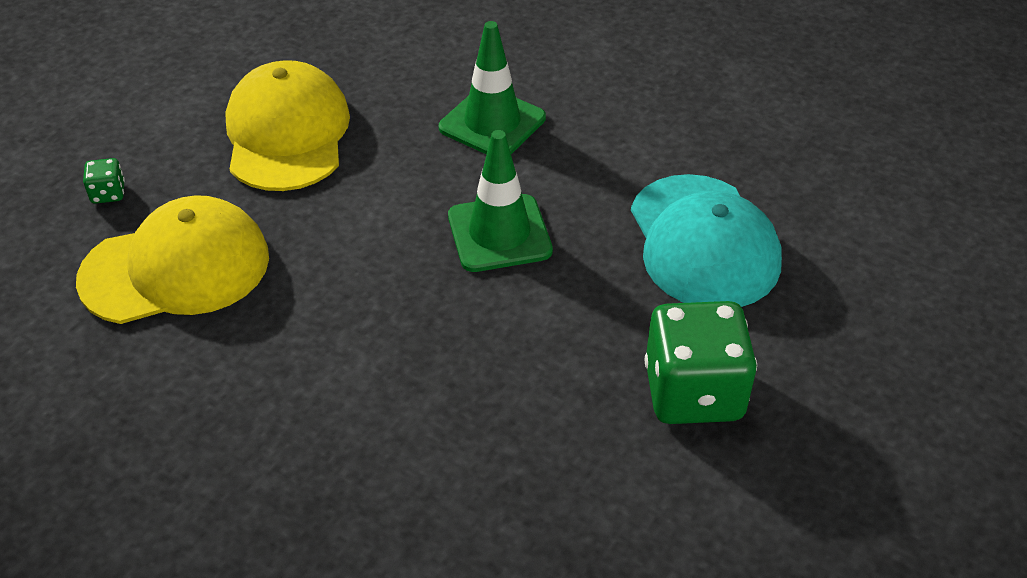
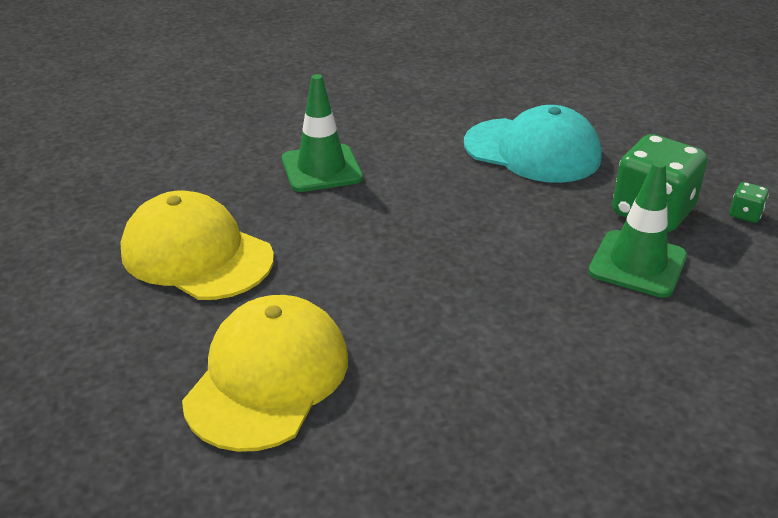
camera: 50 degrees left, 10 degrees down
(108, 193) = (121, 378): green dice -> green dice (745, 214)
(499, 233) = (431, 214): green traffic cone -> green traffic cone (637, 264)

